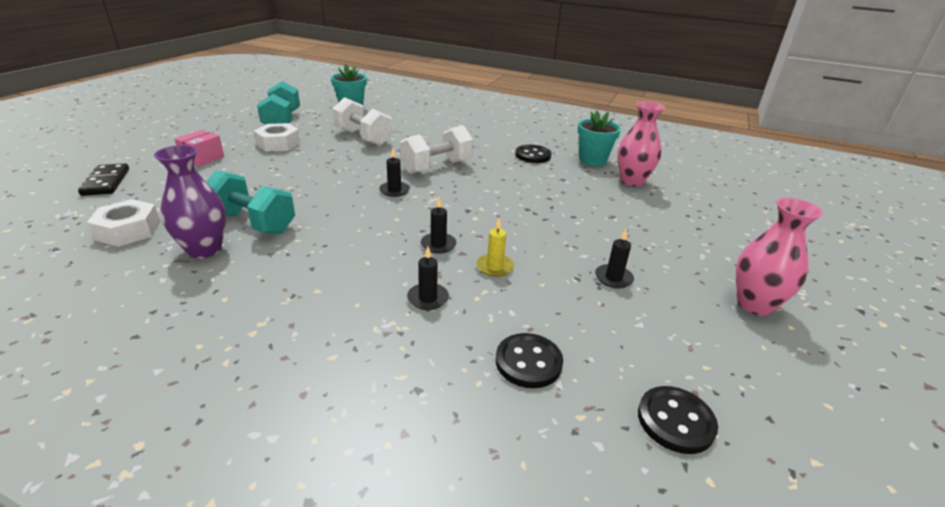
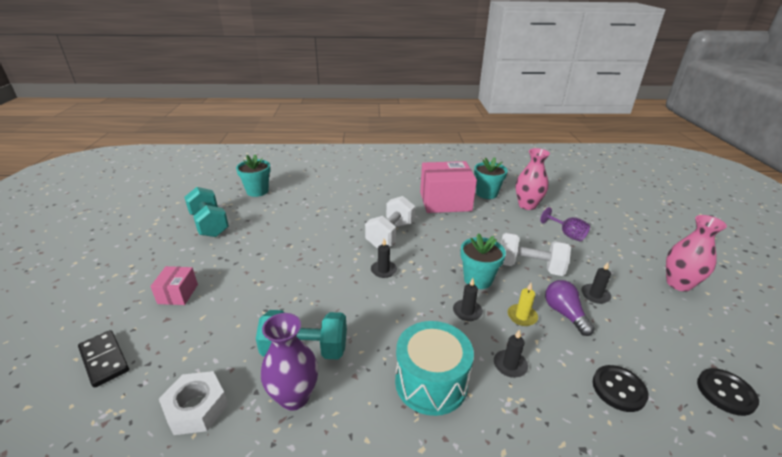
camera: 25 degrees left, 0 degrees up
(278, 144) = (234, 252): white nut -> none
(331, 282) = (431, 382): none -> turquoise drum
(363, 137) = (302, 222): white dumbbell -> white dumbbell (529, 267)
(484, 224) = (478, 279): none -> turquoise flower pot
(533, 155) = (445, 201): black button -> pink box
(550, 281) = (564, 314): none -> purple light bulb
(651, 218) = (567, 234): none -> purple goblet

